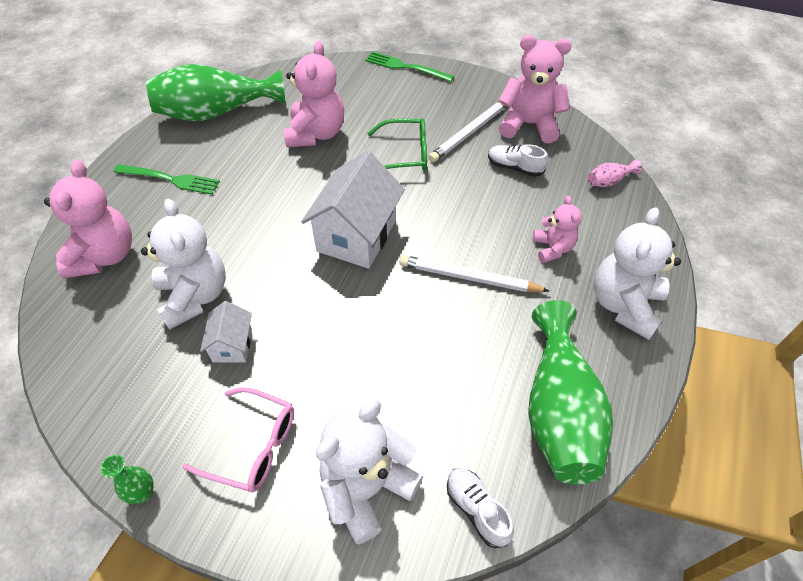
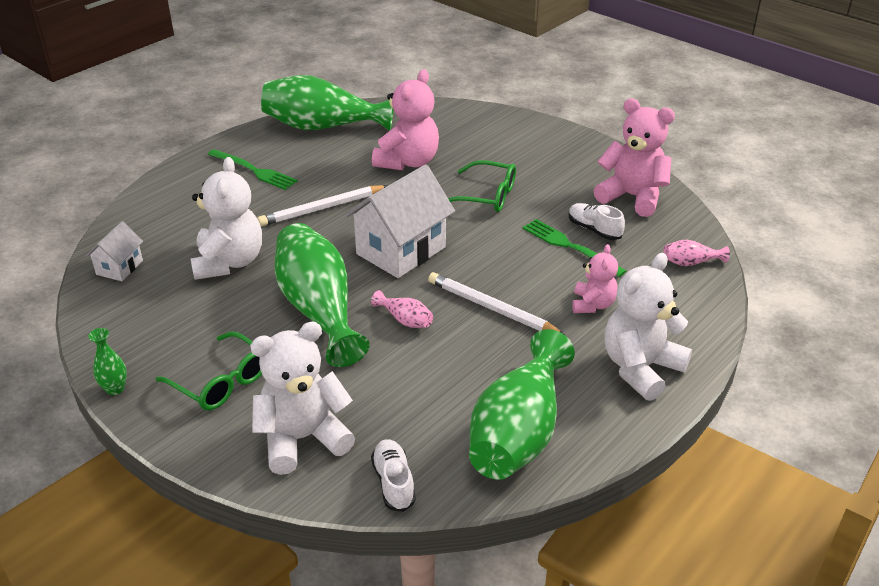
camera: 20 degrees right, 15 degrees down
(104, 256) = (169, 215): pink teddy bear -> none
(232, 345) = (242, 306): white house -> white house (119, 267)
(252, 446) = (221, 381): pink glasses -> green glasses
(310, 326) = (319, 309): none -> green vase
(398, 315) = (405, 320): none -> pink vase
(405, 67) = (529, 123): green fork -> green fork (569, 246)
(469, 132) = (564, 191): white pencil -> white pencil (322, 208)

